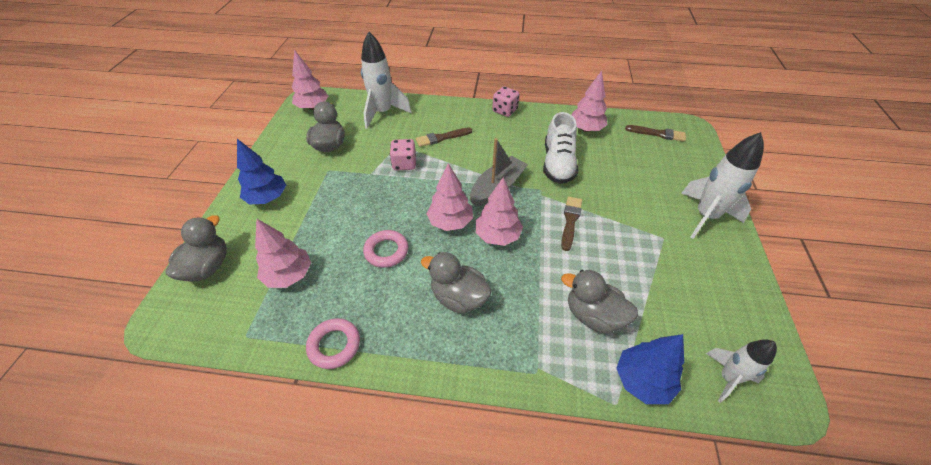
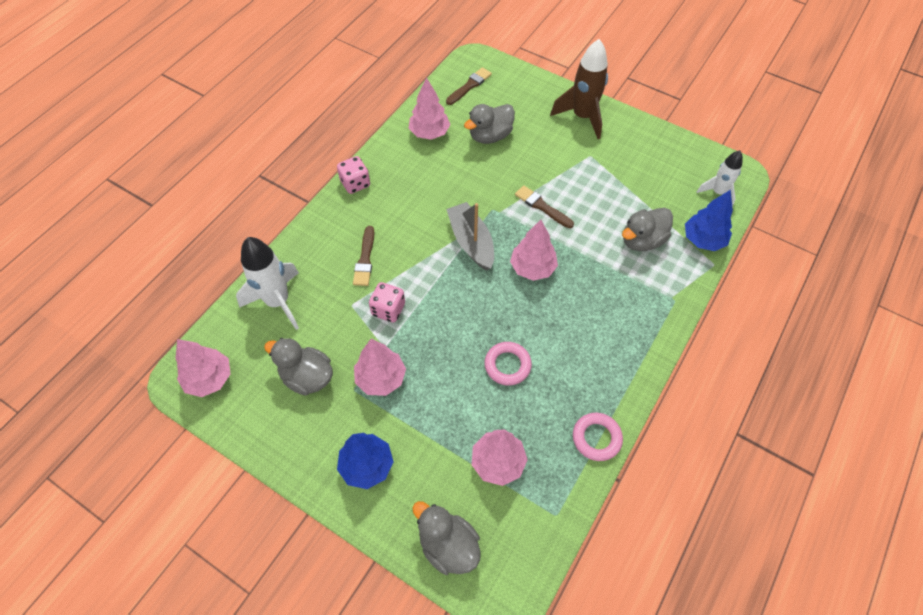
camera: 65 degrees left, 10 degrees up
(450, 222) = (497, 299): pink tree -> pink tree (381, 378)
(458, 297) = (587, 325): grey duck -> grey duck (490, 136)
(558, 164) = (466, 179): white shoe -> none
(705, 217) = (582, 117): white rocket -> brown rocket

